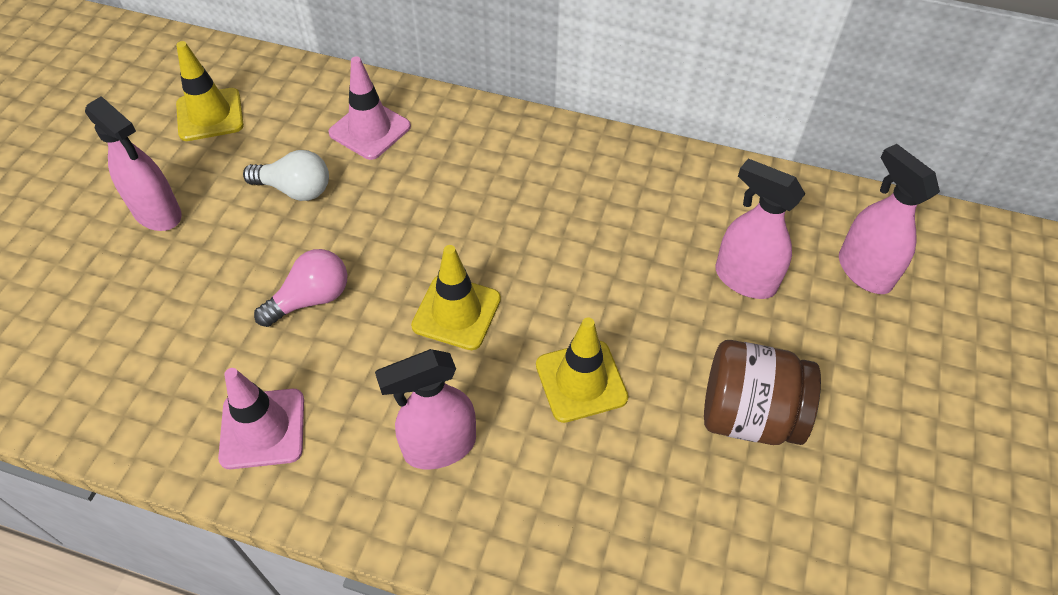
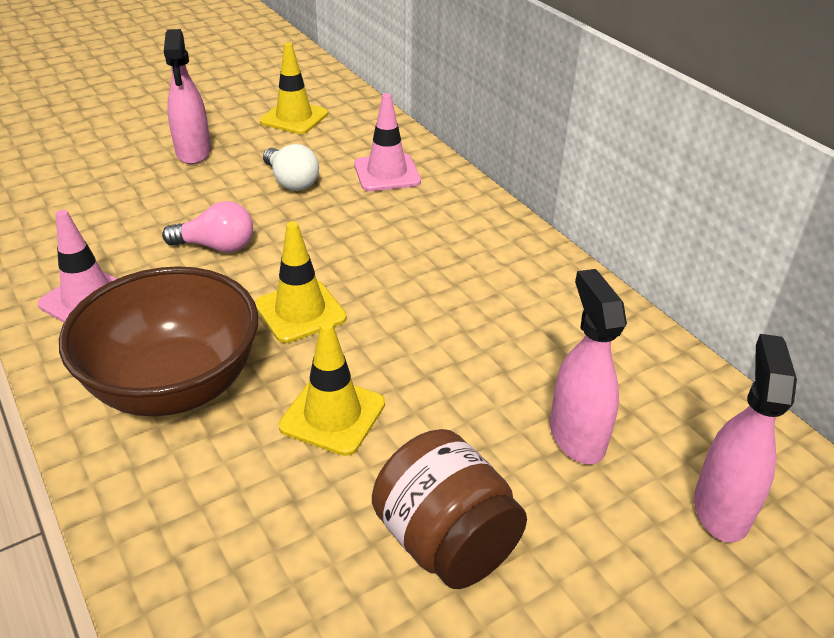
camera: 40 degrees right, 15 degrees down
(439, 446) = (175, 385): pink spray bottle -> brown bowl

